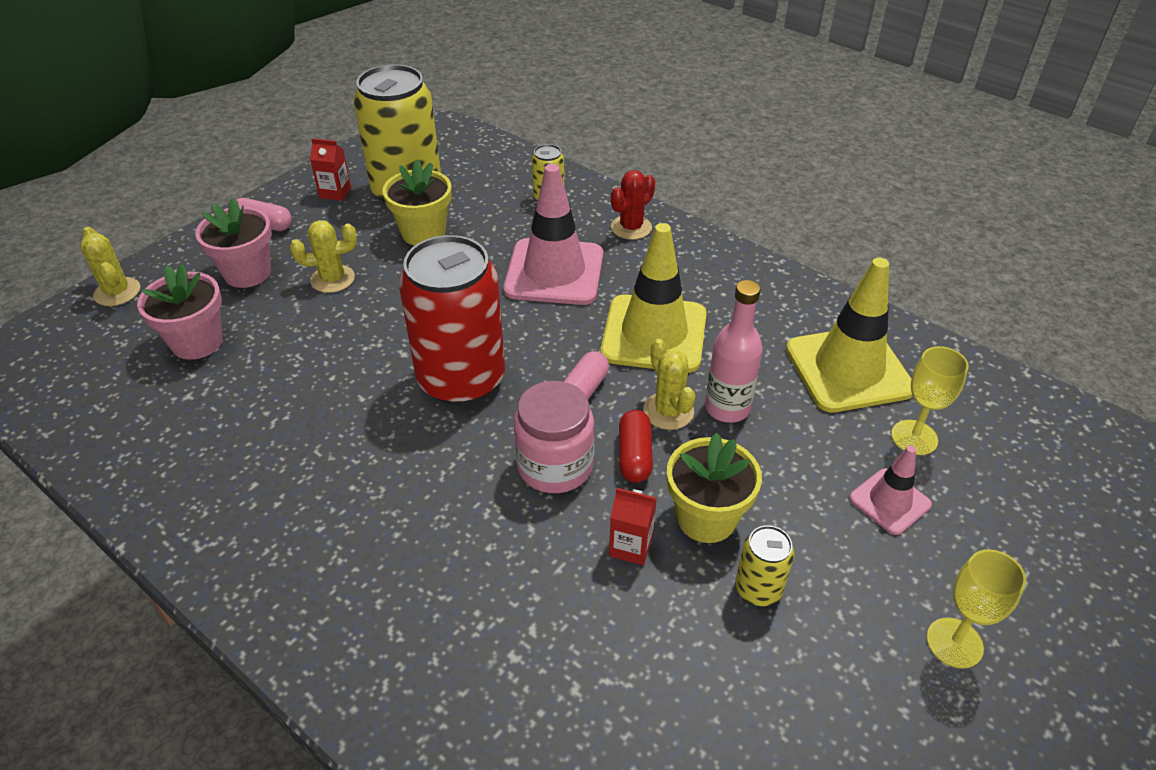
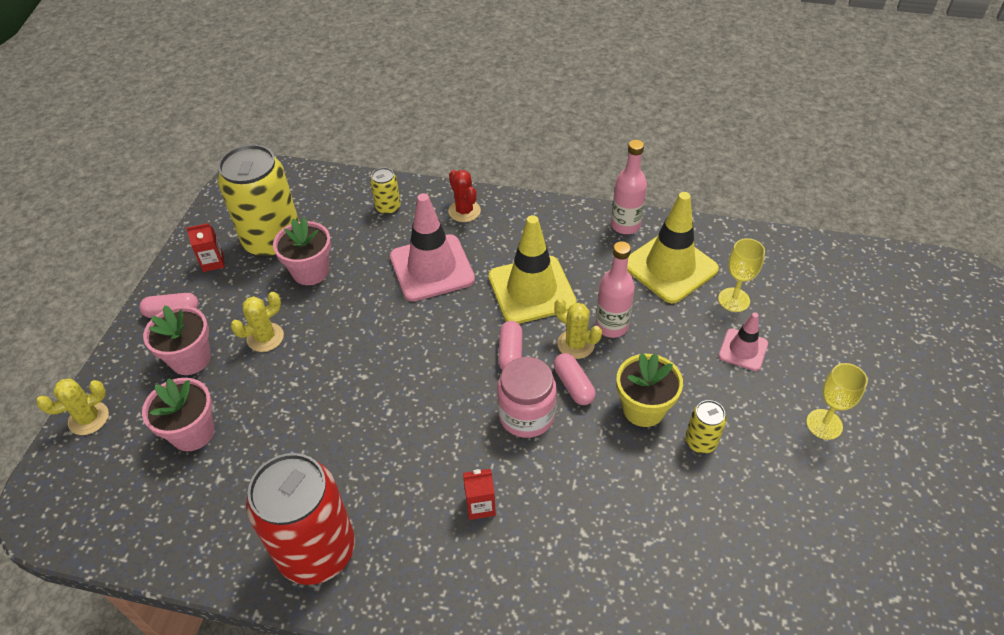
camera: 25 degrees left, 5 degrees up
(117, 292) = (88, 418): yellow cactus -> yellow cactus turned 60 degrees counterclockwise
(423, 232) = (310, 271): yellow flower pot -> pink flower pot
(461, 379) = (420, 379): red can -> red can (317, 550)
(631, 227) = (464, 211): red cactus -> red cactus turned 45 degrees counterclockwise
(631, 546) = (609, 449): red carton -> red carton (480, 505)
(634, 455) = (573, 385): red capsule -> pink capsule
(819, 304) = (625, 225): none -> pink bottle

